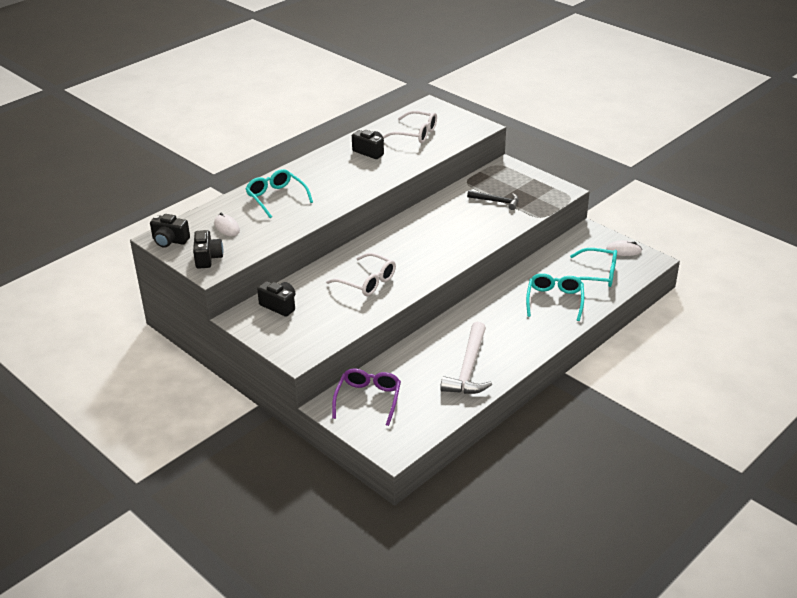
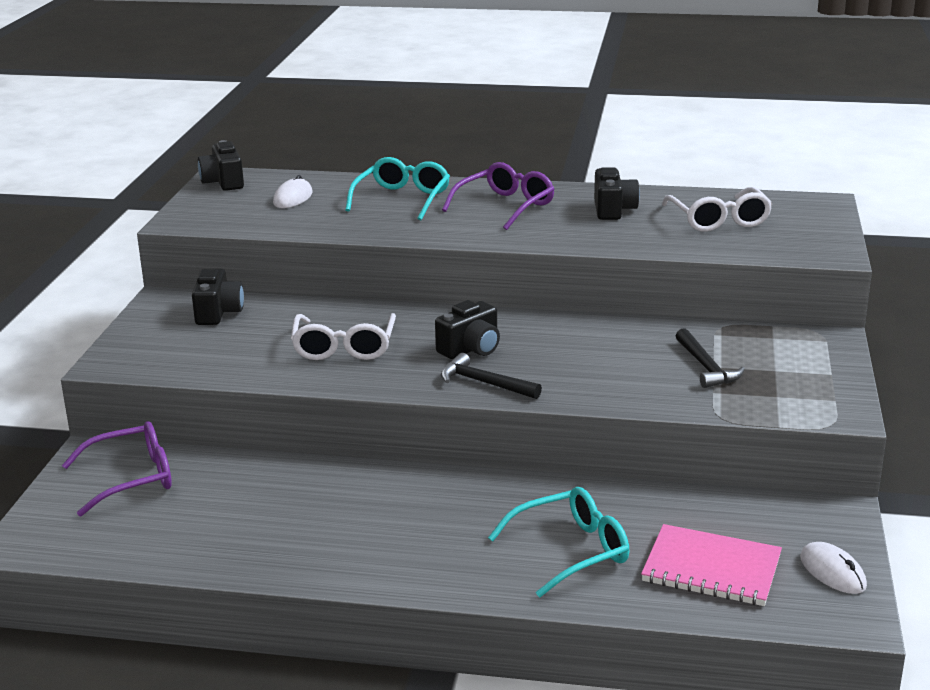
camera: 55 degrees right, 10 degrees down
(208, 258) = (209, 211): black camera -> black camera (471, 349)
(326, 175) = (505, 206): none -> purple glasses
(448, 258) = (484, 383): none -> black hammer
(468, 368) = (286, 534): white hammer -> none
(597, 274) = (711, 569): turquoise glasses -> pink notebook

